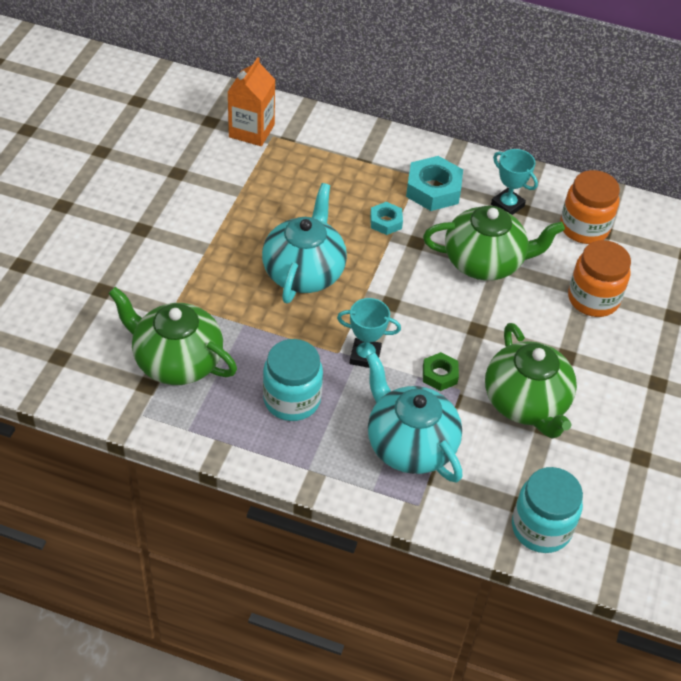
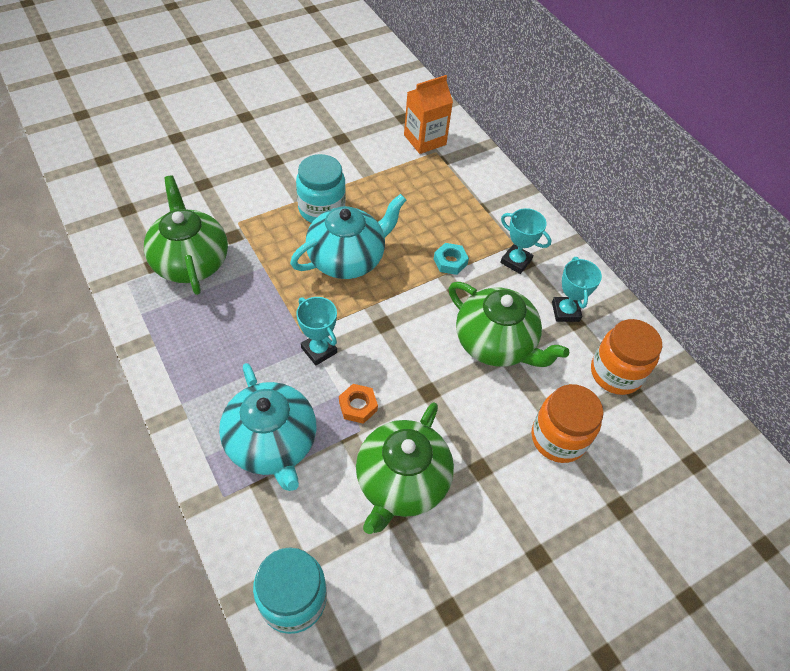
camera: 40 degrees right, 5 degrees up
(292, 400) = (231, 344): turquoise jar -> turquoise jar (322, 209)
(410, 445) = (272, 443): turquoise teapot -> turquoise teapot turned 150 degrees clockwise
(433, 189) = (516, 261): turquoise nut -> turquoise trophy
(439, 375) = (358, 406): green nut -> orange nut

